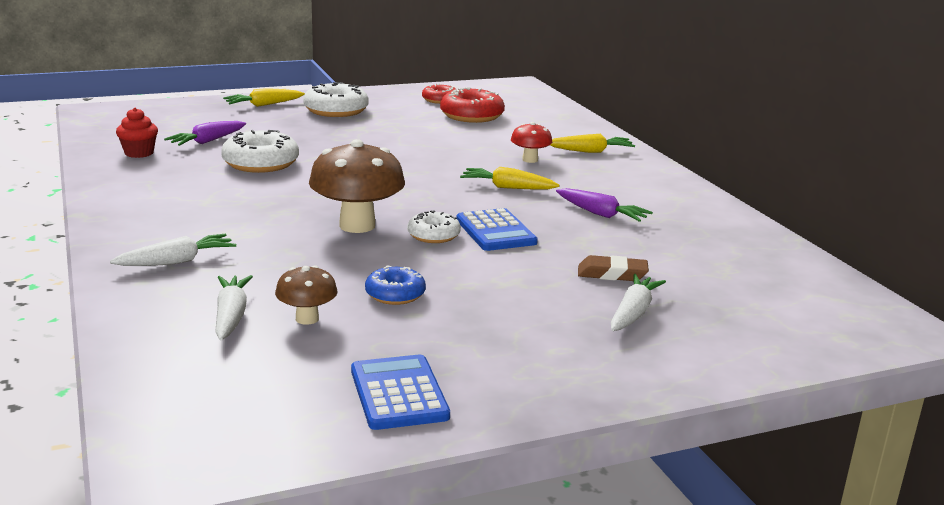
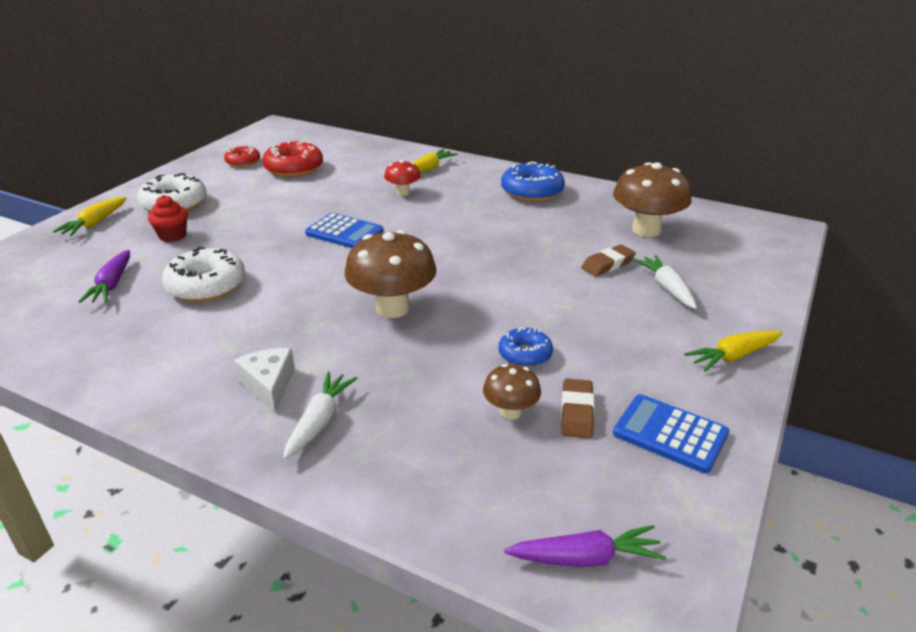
camera: 40 degrees left, 10 degrees up
(139, 153) = (64, 328): red cupcake -> red cupcake (172, 236)
(188, 230) = (269, 385): none -> white cheese
(231, 316) = (457, 445): white carrot -> none
(354, 344) = (576, 412): none -> brown eraser
(433, 235) = (458, 289): white donut -> none
(495, 231) = (489, 265): blue calculator -> blue calculator (344, 232)
(507, 187) = (431, 223): yellow carrot -> yellow carrot (733, 356)
(601, 214) = (522, 219): purple carrot -> purple carrot (585, 558)
(659, 199) = (532, 192): none -> blue donut
(718, 267) = (646, 230): none -> brown mushroom

